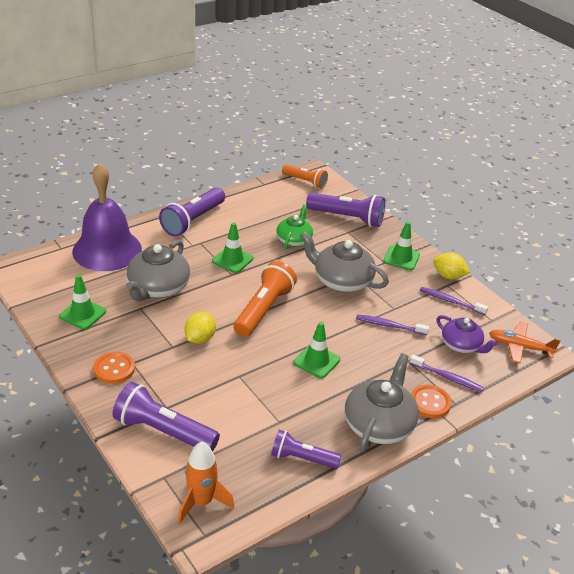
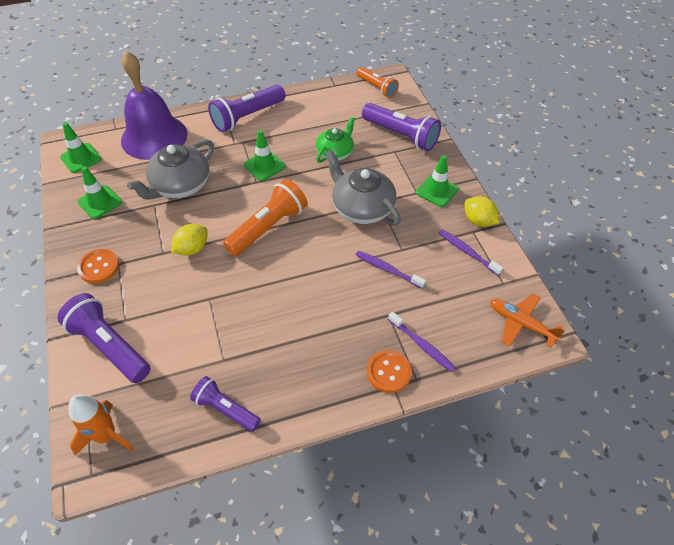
camera: 20 degrees right, 15 degrees up
(316, 361) = (293, 297): green traffic cone -> green traffic cone (81, 158)
(379, 424) = (322, 387): grey teapot -> none
(461, 345) = (455, 308): purple teapot -> none

